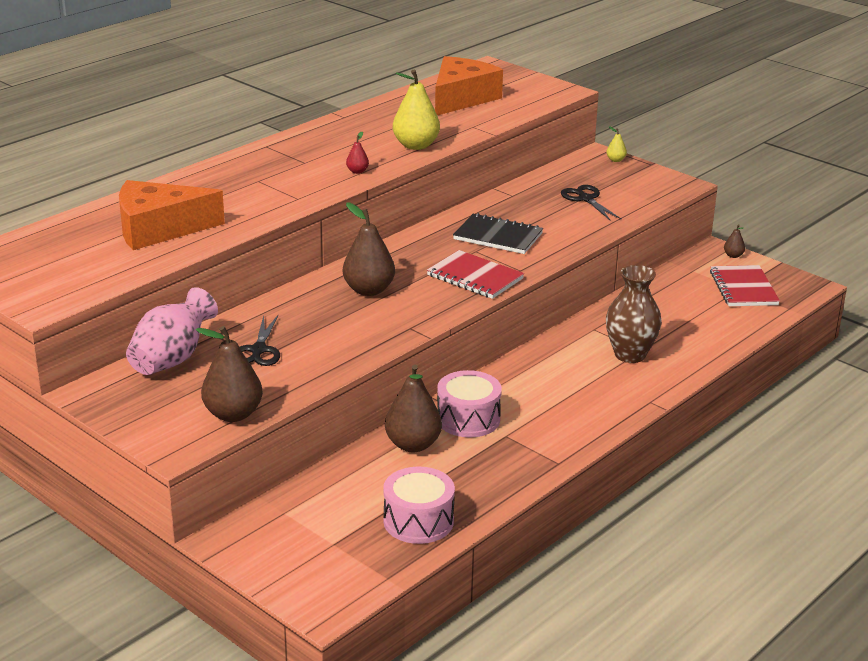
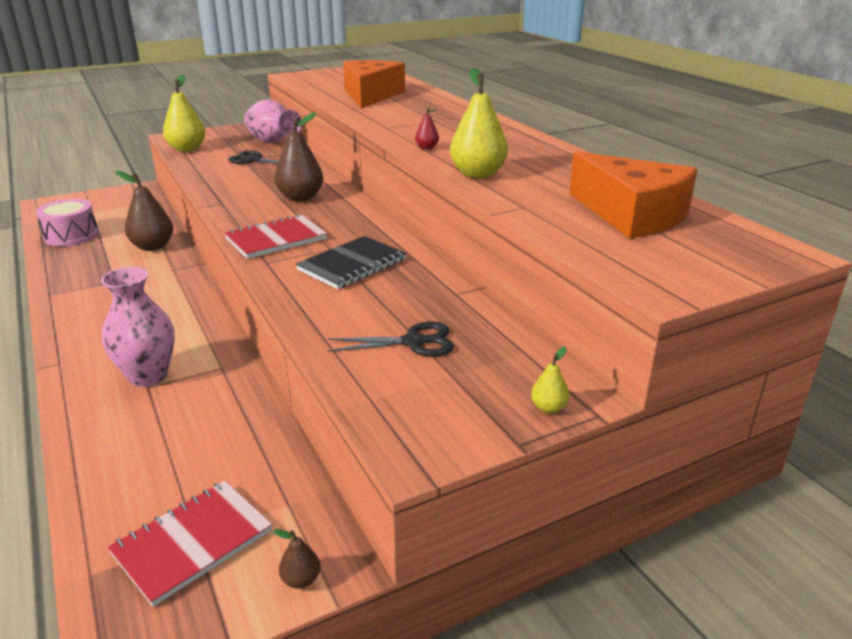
camera: 110 degrees right, 0 degrees up
(233, 414) = (187, 149): brown pear -> yellow pear
(468, 419) = (155, 271): pink drum -> none
(630, 355) = (148, 376): brown vase -> pink vase
(743, 288) = (192, 542): red notebook -> red notebook turned 60 degrees counterclockwise

